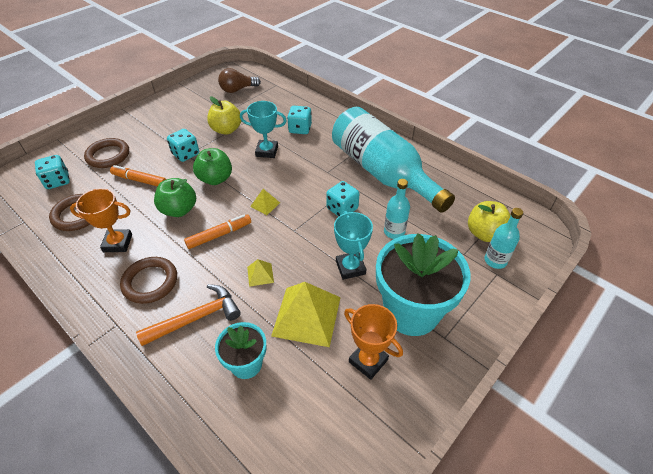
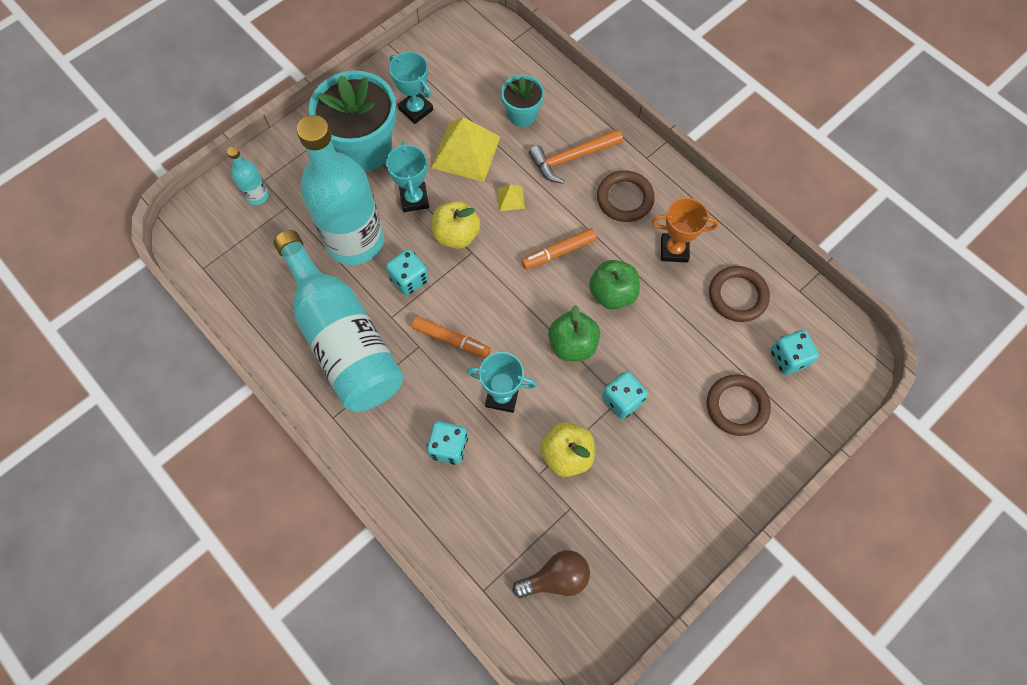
camera: 175 degrees left, 20 degrees up
(140, 180) = (676, 350): orange marker -> orange marker (451, 340)
(265, 204) = (505, 294): yellow pyramid -> none
(368, 361) = (416, 109): orange trophy -> turquoise trophy
(394, 232) = (355, 240): turquoise bottle -> turquoise bottle, size x2.37
(484, 233) = (251, 230): yellow apple -> yellow apple (456, 235)

